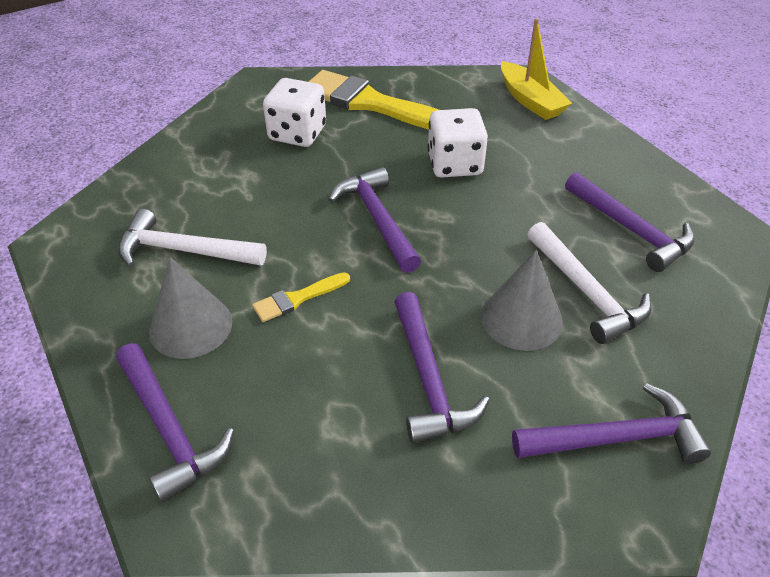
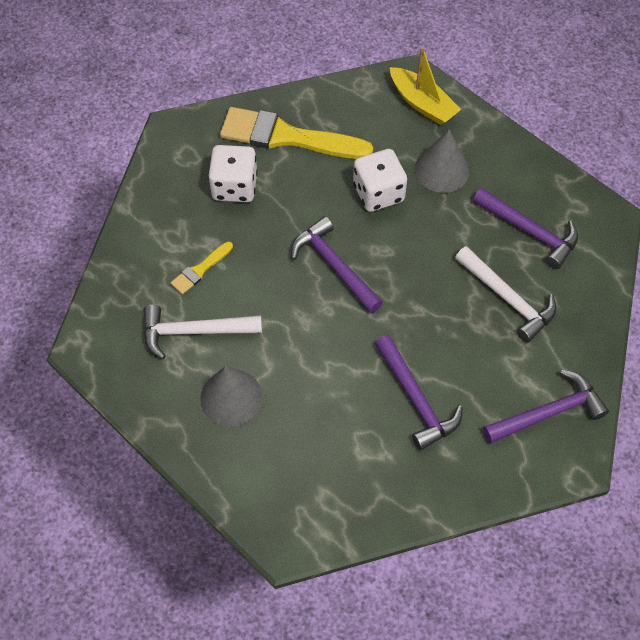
camera: 15 degrees left, 15 degrees up
(169, 429) = (254, 480): purple hammer -> none
(297, 298) = (300, 355): yellow brush -> yellow brush (200, 270)
(521, 318) = (467, 333): grey cone -> grey cone (442, 170)

